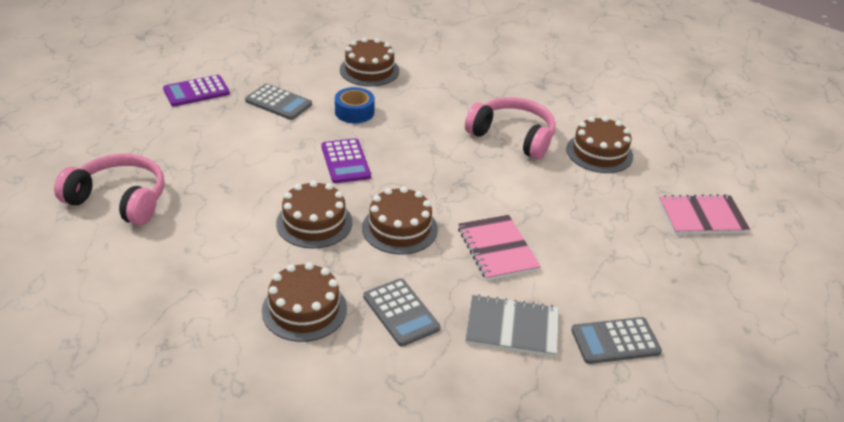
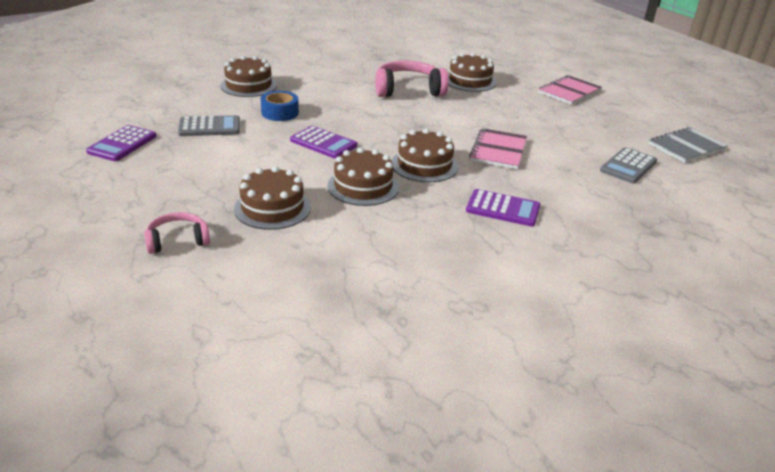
camera: 40 degrees left, 5 degrees down
(119, 199) = (177, 240): pink headphones -> pink headphones, size x0.57
(304, 309) = (443, 238): brown cake -> brown cake (272, 208)
(401, 312) = (503, 209): grey calculator -> purple calculator
(497, 249) = (498, 150): pink notebook -> pink notebook turned 75 degrees clockwise
(512, 328) = (572, 185): grey notebook -> grey notebook (686, 147)

